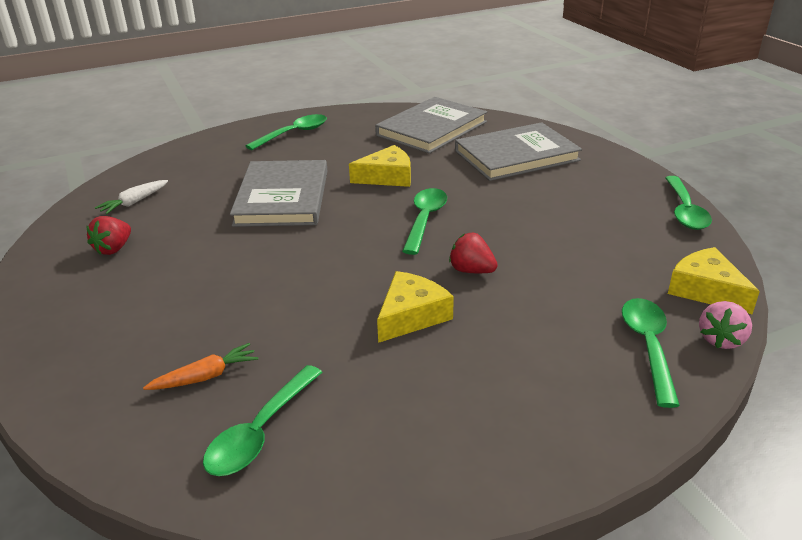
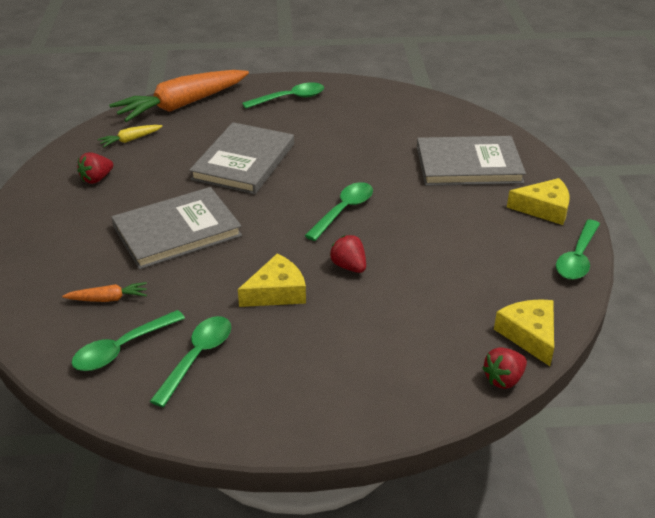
camera: 20 degrees right, 5 degrees up
(134, 202) = (130, 140): white carrot -> yellow carrot
(176, 160) = (181, 105): none -> orange carrot
(387, 177) = (340, 161): yellow cheese -> yellow cheese (544, 209)
(432, 129) = (413, 119): grey book -> grey book (177, 231)
(648, 347) = (439, 368): green spoon -> green spoon (197, 357)
(721, 340) = (503, 379): pink strawberry -> red strawberry

